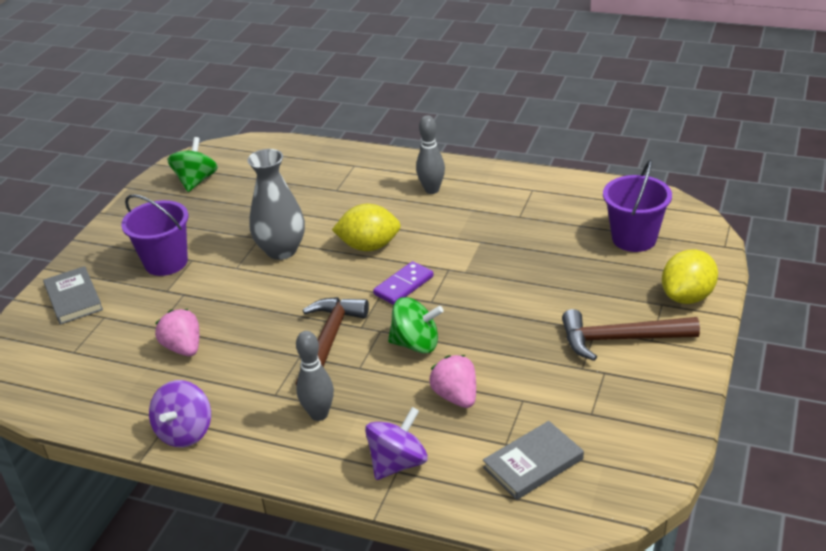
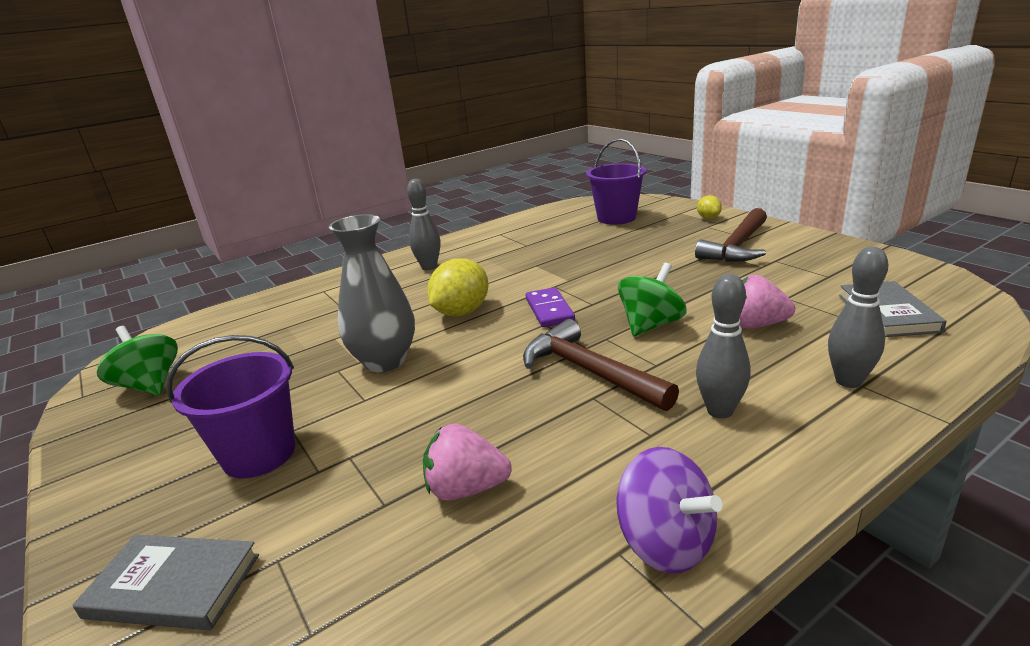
camera: 55 degrees left, 10 degrees down
(398, 463) = (848, 381): purple spinning top -> grey bowling pin
(687, 296) = (708, 218): yellow lemon -> yellow lemon, size x0.52

